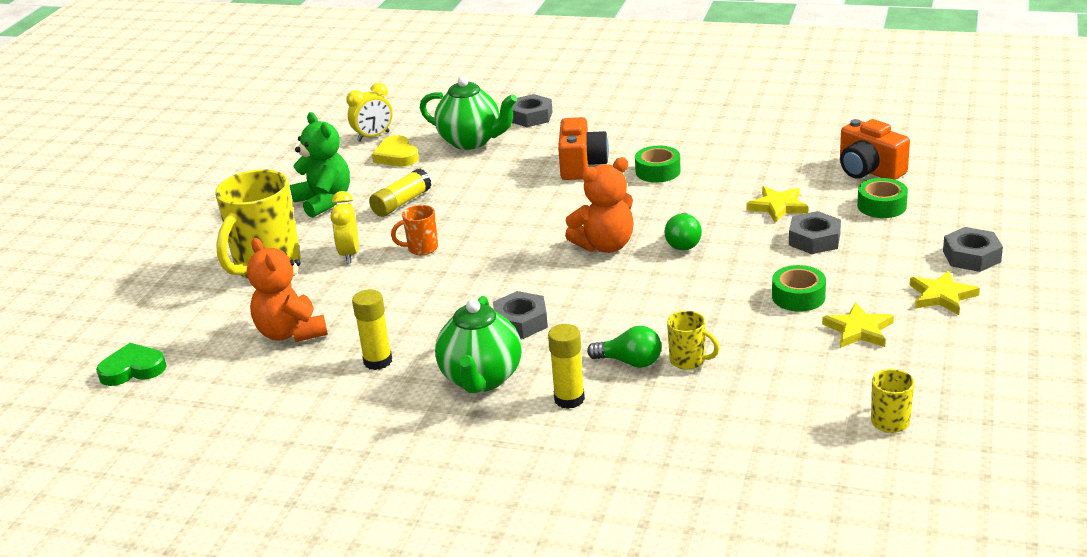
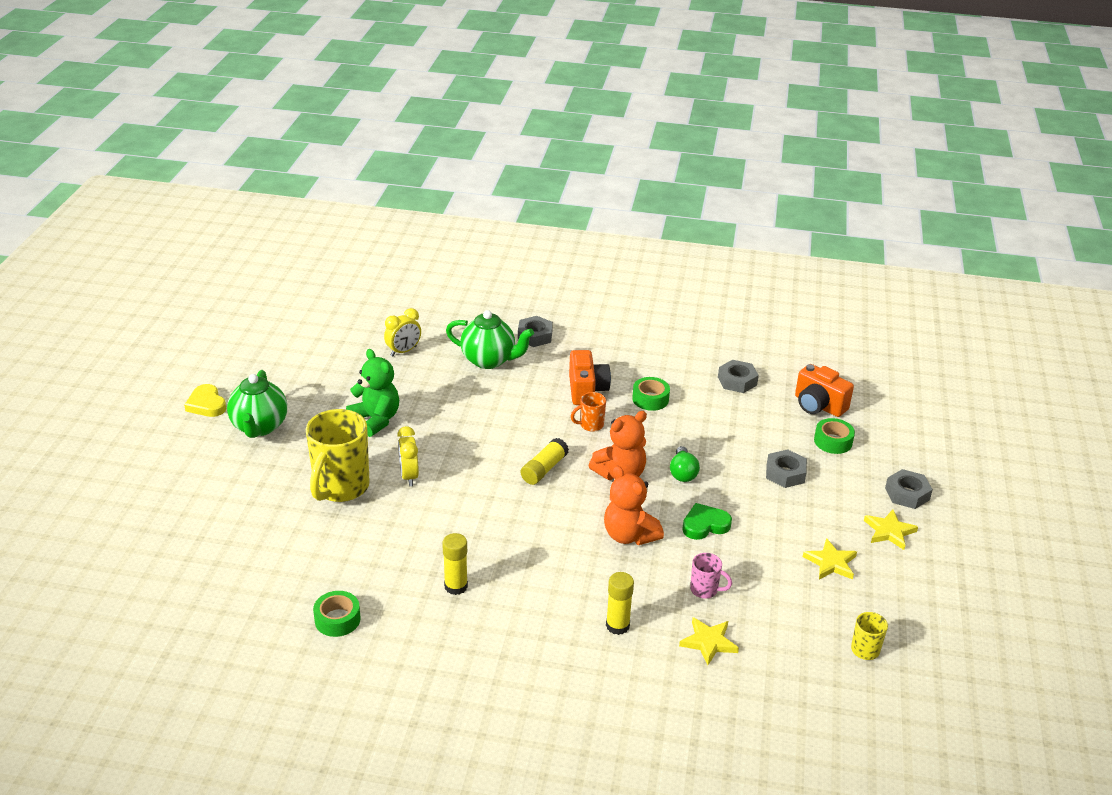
camera: 10 degrees left, 5 degrees up
(133, 369) = (250, 591): green heart -> green heart (705, 525)
(291, 333) = (377, 556): orange teddy bear -> orange teddy bear (629, 535)
(396, 156) = (428, 373): yellow heart -> yellow heart (206, 404)
(401, 203) = (442, 424): yellow glue stick -> yellow glue stick (544, 469)
(421, 248) = (469, 472): orange mug -> orange mug (590, 425)
(481, 379) = (544, 605): green teapot -> green teapot (259, 427)
(520, 322) = (565, 549): grey nut -> grey nut (737, 381)
(630, 362) = (659, 590): green light bulb -> none
(689, 361) = (705, 590): yellow mug -> pink mug
(778, 207) = (752, 439): yellow star -> yellow star (708, 642)
(798, 296) = (780, 529): green tape -> green tape (337, 619)

